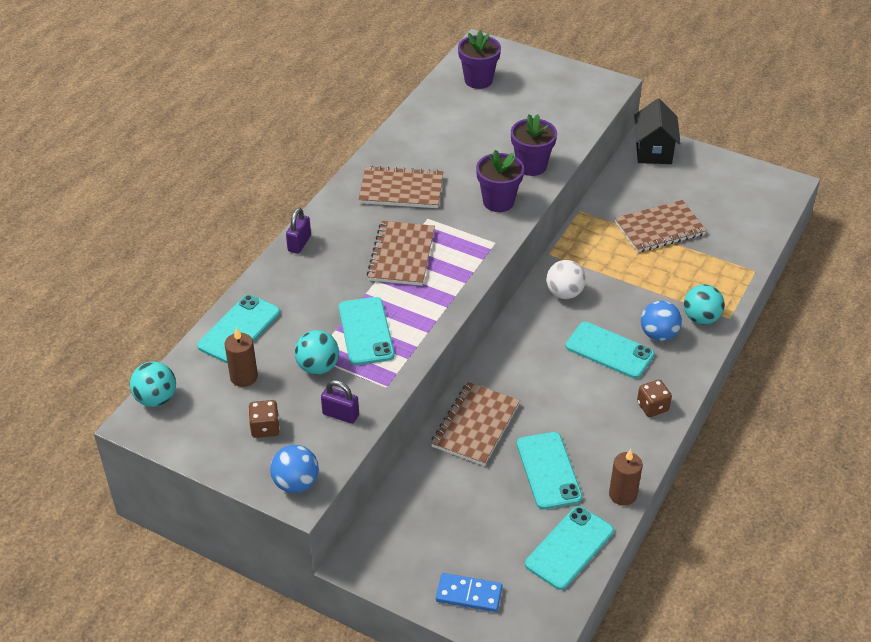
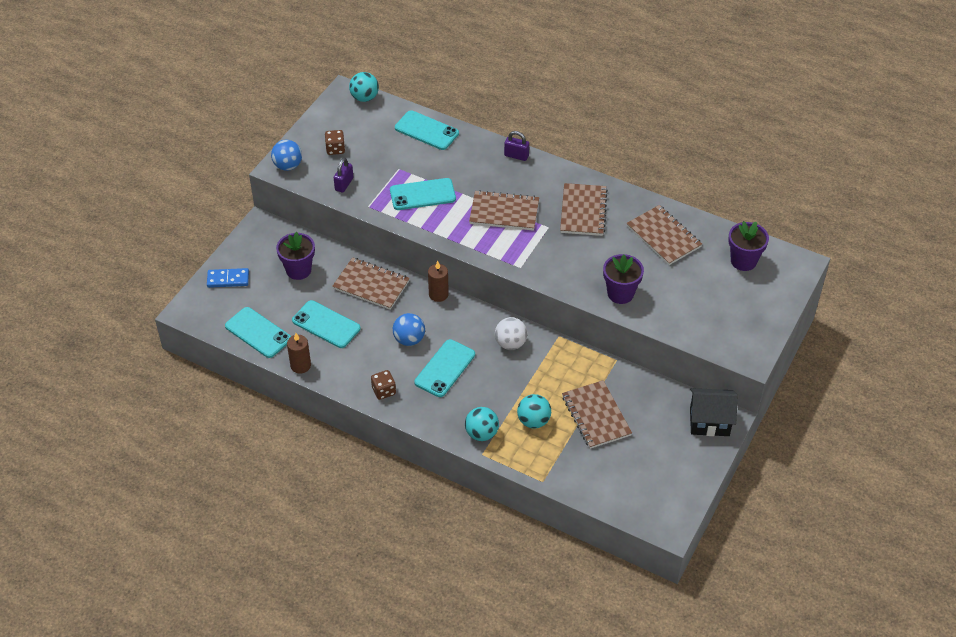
camera: 90 degrees right, 5 degrees up
(244, 377) = (381, 136): brown candle -> brown candle (438, 294)
(318, 367) = (388, 171): turquoise ball -> turquoise ball (533, 421)
(443, 131) = (663, 236): none -> brown notebook
(469, 594) = (228, 279): blue domino -> blue domino turned 75 degrees clockwise
(498, 202) = (571, 270): purple flower pot -> purple flower pot (298, 270)
(548, 470) = (326, 324): turquoise phone -> turquoise phone turned 45 degrees clockwise
(658, 334) = (462, 402): blue ball -> blue ball (409, 339)

